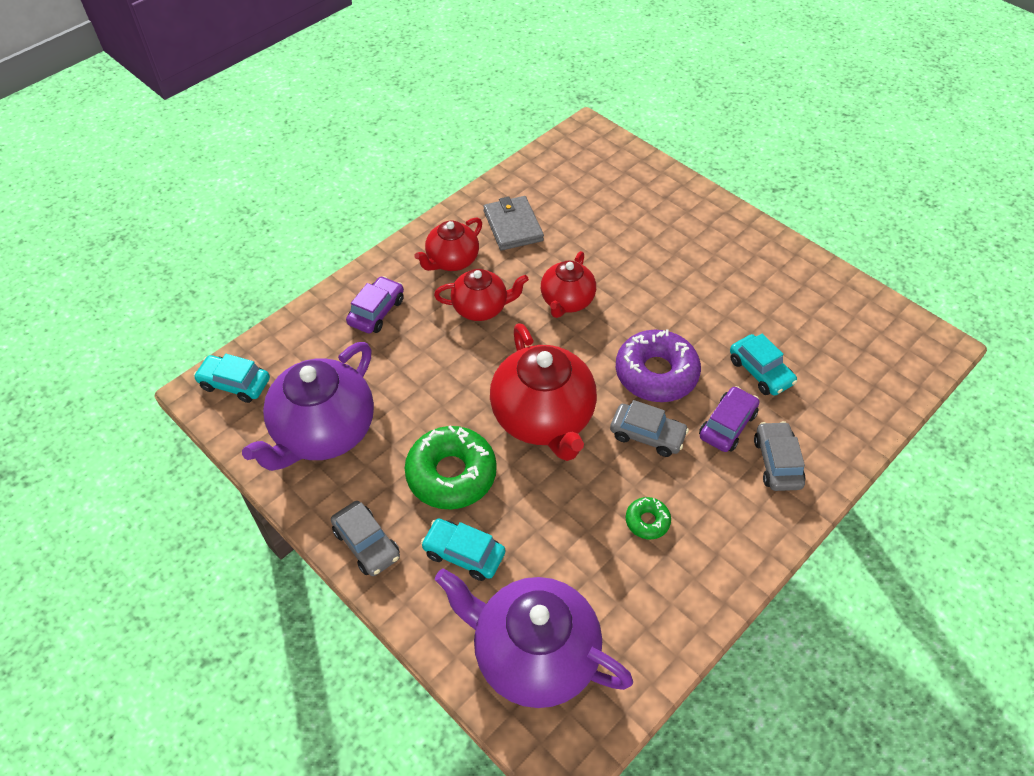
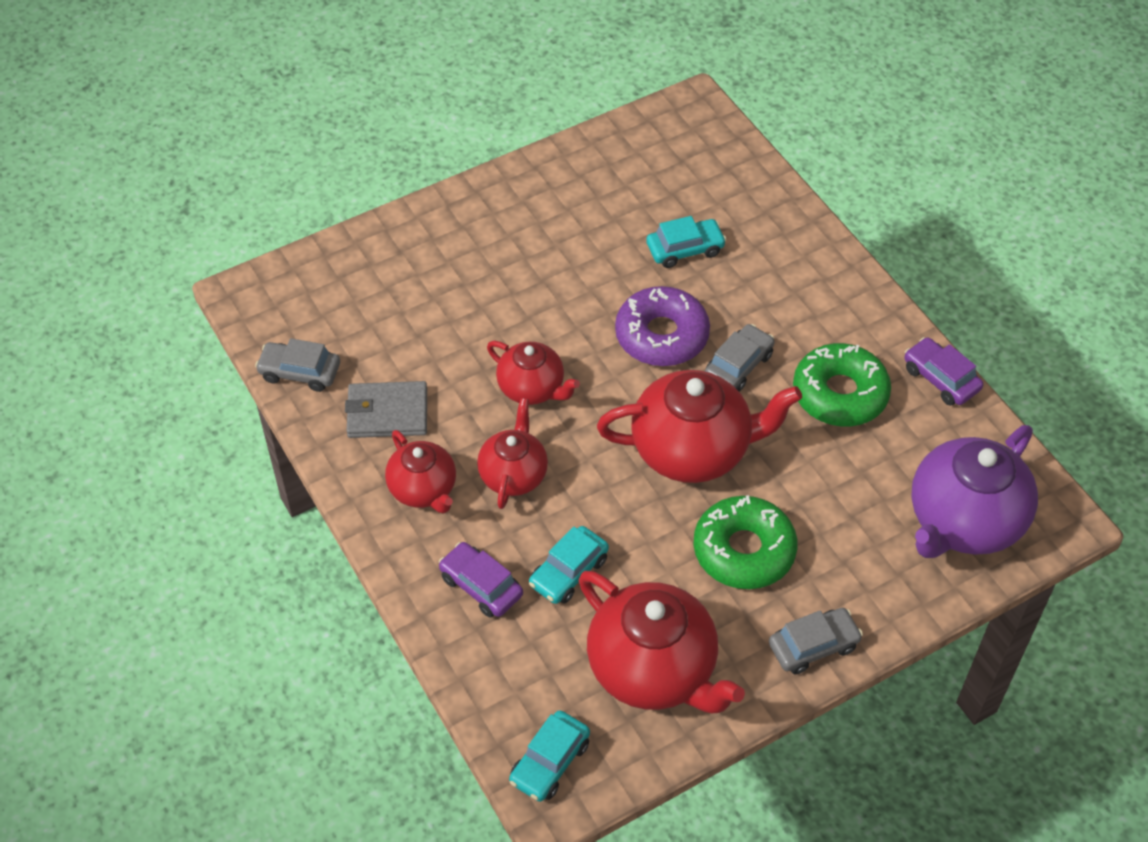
camera: 75 degrees left, 0 degrees up
(323, 432) = (653, 670): purple teapot -> red teapot
(464, 554) = (844, 558): turquoise car -> turquoise car (568, 572)
(647, 521) = (840, 394): green donut -> green donut, size x2.08
(727, 425) = (744, 297): purple car -> purple car (940, 379)
(777, 462) = (797, 273): grey car -> grey car (300, 372)

